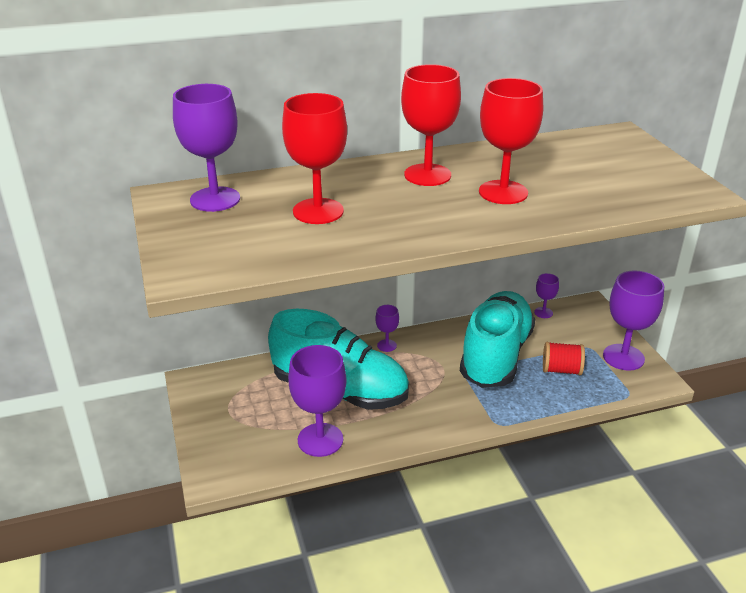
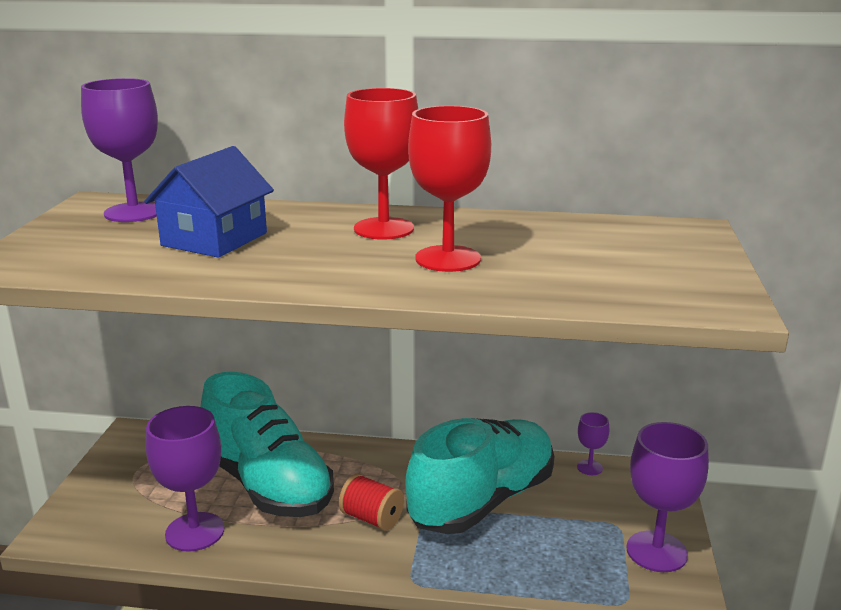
camera: 25 degrees right, 10 degrees down
(318, 211) = (214, 239): red goblet -> blue house
(387, 345) = (363, 453): purple goblet -> none
(561, 370) = (554, 542): red spool -> red spool (372, 518)

